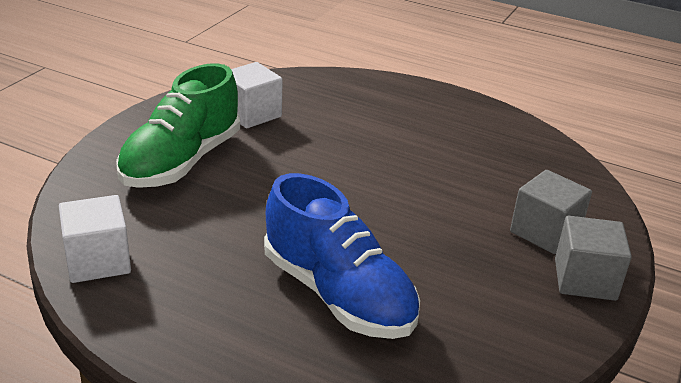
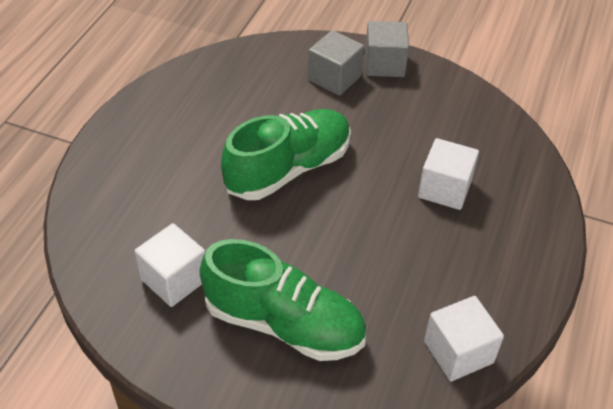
camera: 95 degrees left, 15 degrees up
(338, 294) = (444, 189): blue shoe -> white cube
(382, 183) = (288, 169): none -> green shoe

